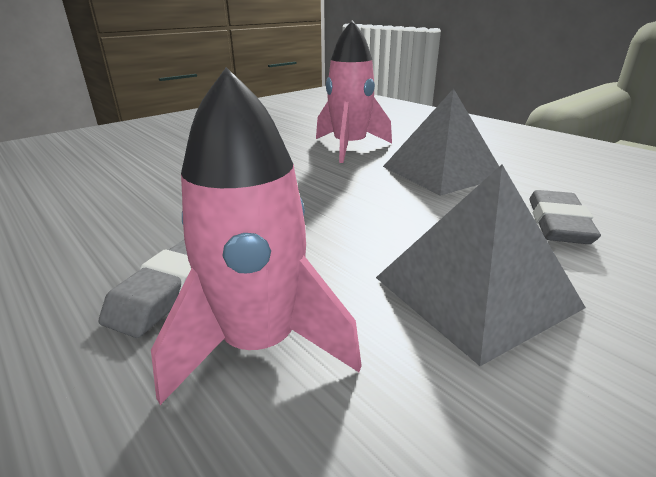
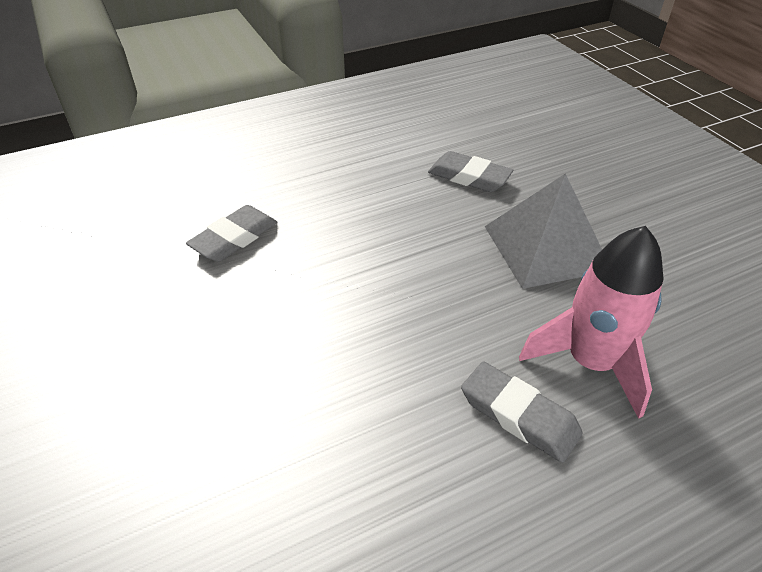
camera: 75 degrees left, 15 degrees up
(349, 147) = (234, 238): pink rocket -> grey eraser
(442, 171) = (346, 195): grey pyramid -> none

